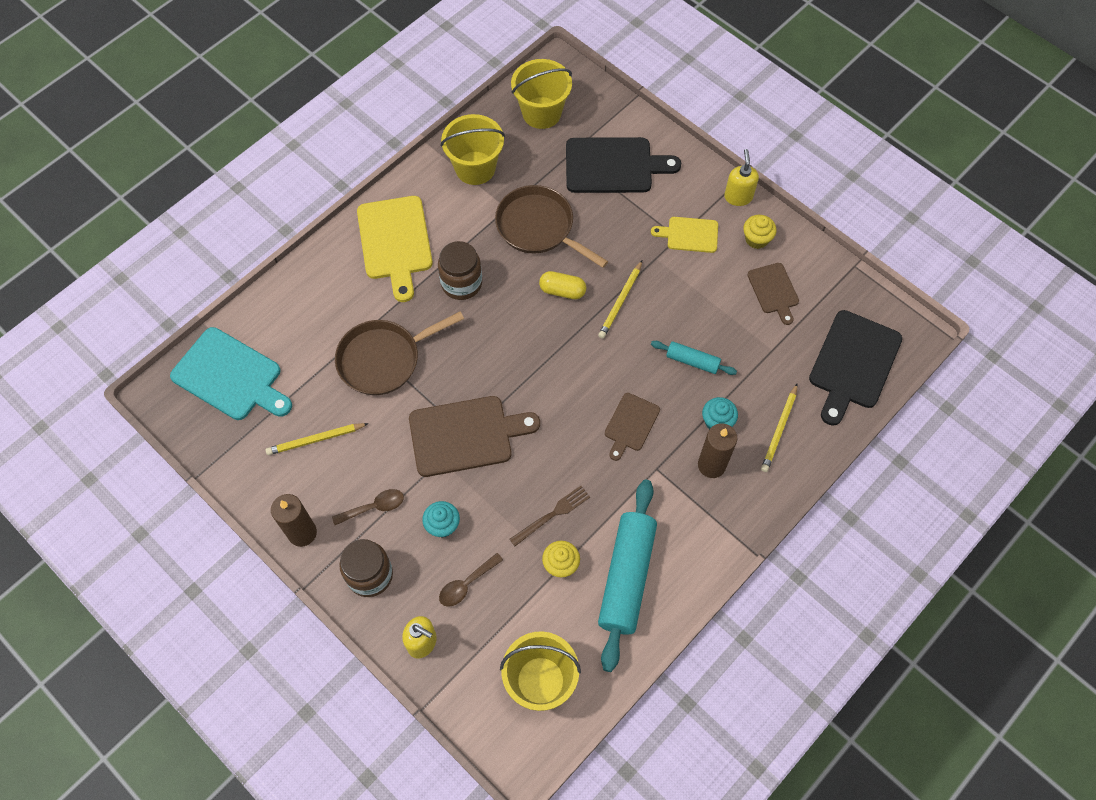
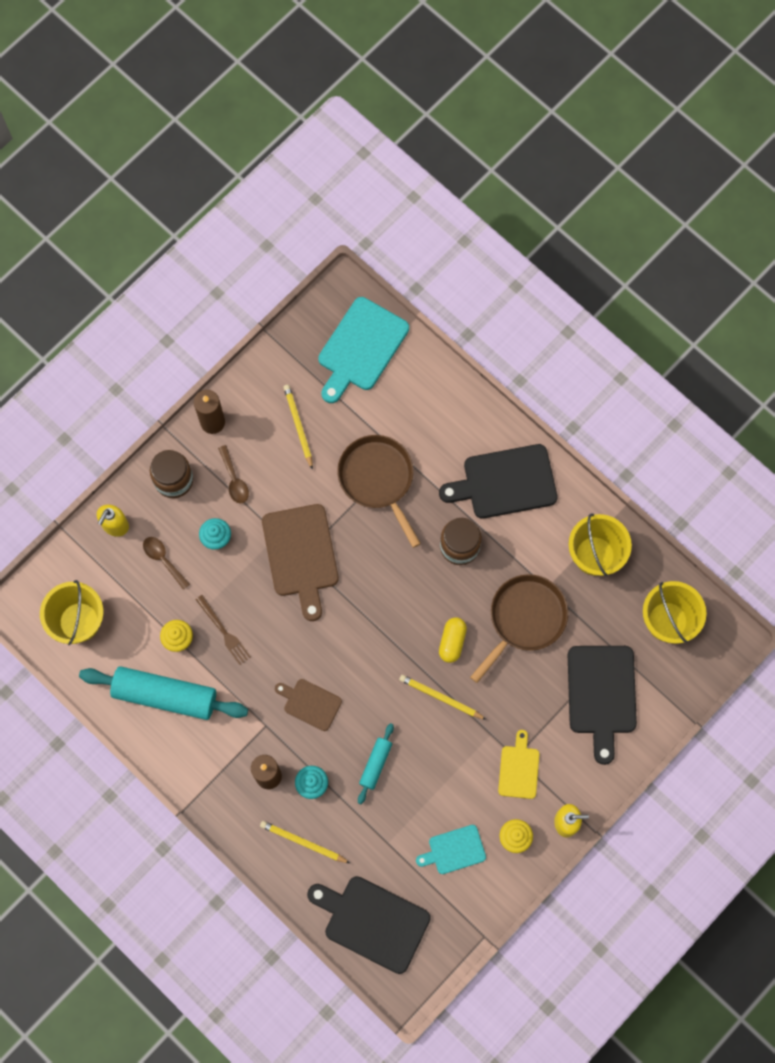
camera: 90 degrees right, 10 degrees up
(395, 242) = (505, 482): yellow cutting board -> black cutting board
(774, 291) = (454, 850): brown cutting board -> turquoise cutting board

